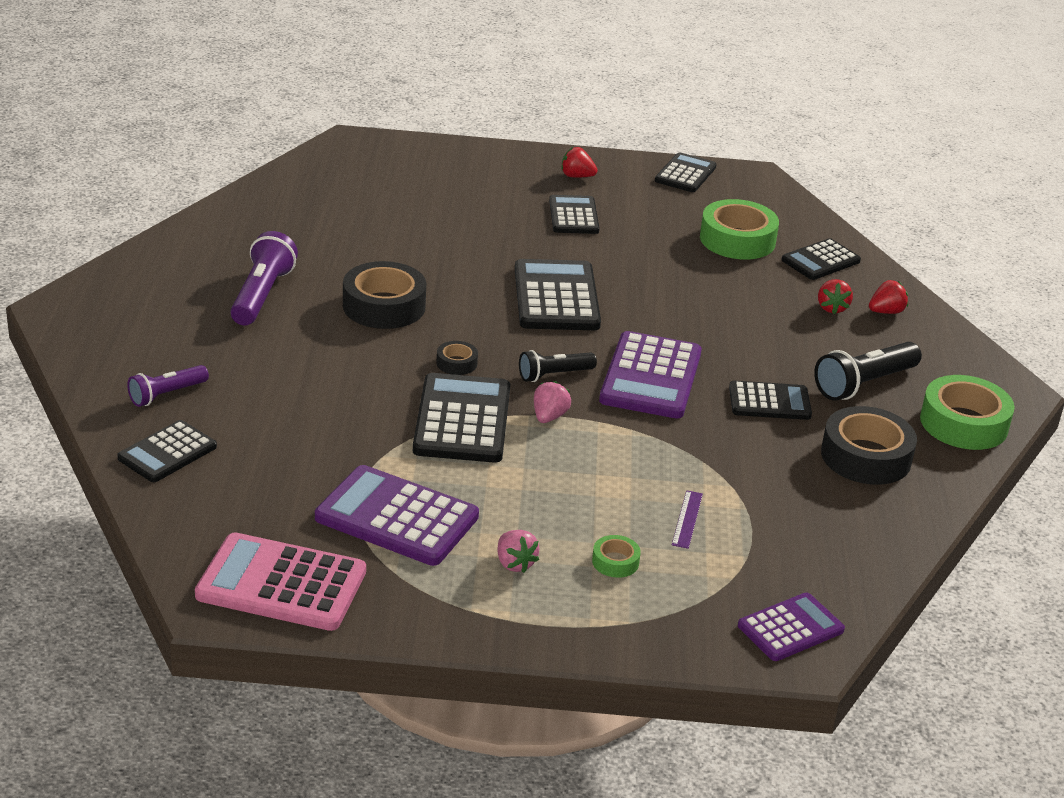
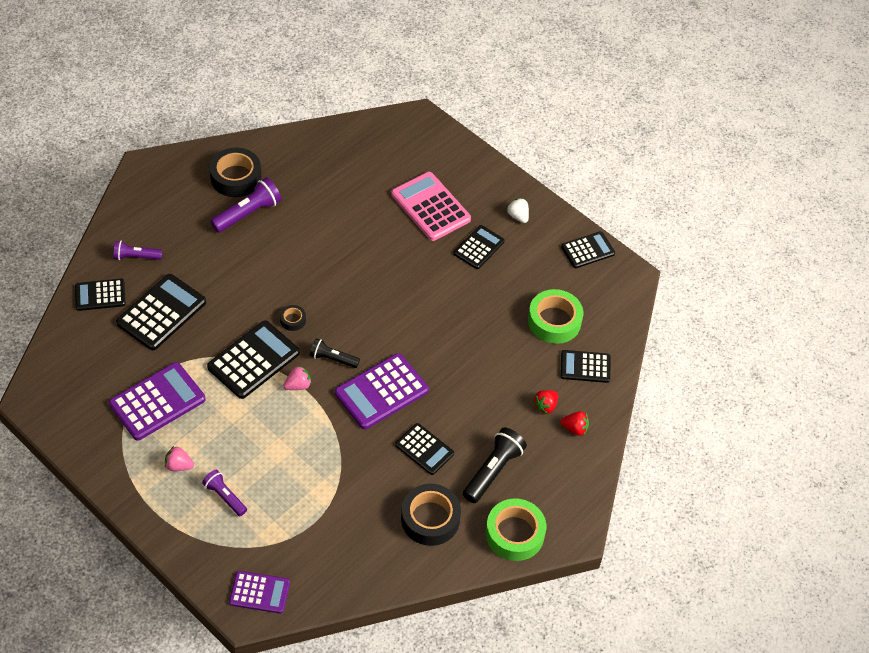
camera: 40 degrees right, 20 degrees up
(281, 584) = (69, 407): pink calculator -> pink calculator (430, 207)
(384, 306) = (300, 257): black tape -> black tape (236, 177)
(397, 517) = (157, 402): purple calculator -> purple calculator turned 75 degrees clockwise
(514, 563) = (179, 465): pink strawberry -> pink strawberry turned 90 degrees clockwise
(556, 297) = (397, 304): black calculator -> black calculator (161, 312)
(576, 176) = (518, 216): red strawberry -> white strawberry
(615, 562) = (225, 496): green tape -> purple flashlight
(687, 519) = (289, 495): purple ruler -> none
(864, 384) = (493, 471): black flashlight -> black flashlight turned 120 degrees clockwise

